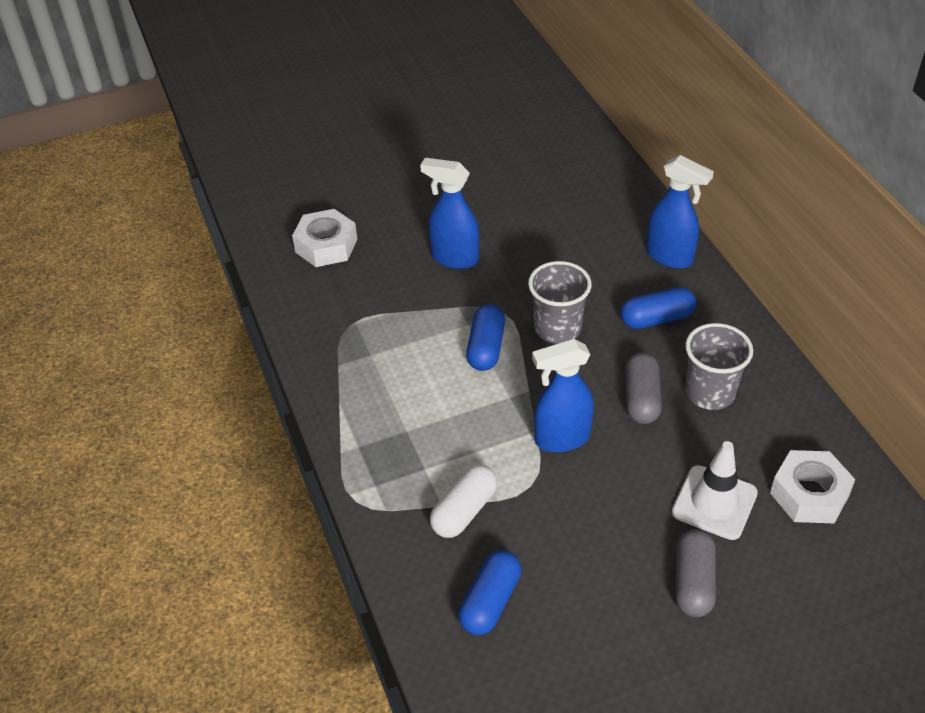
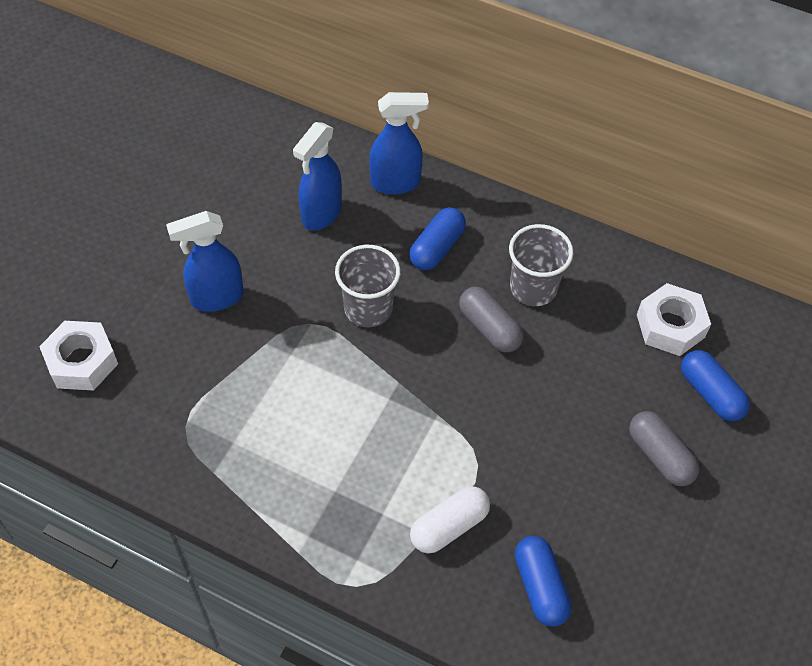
camera: 45 degrees left, 10 degrees up
(464, 511) = (449, 526): white capsule -> white capsule turned 60 degrees clockwise
(486, 348) = (327, 367): blue capsule -> blue capsule (710, 393)
(561, 439) = (463, 407): blue spray bottle -> blue spray bottle (321, 214)
(714, 502) = (617, 380): white traffic cone -> none

